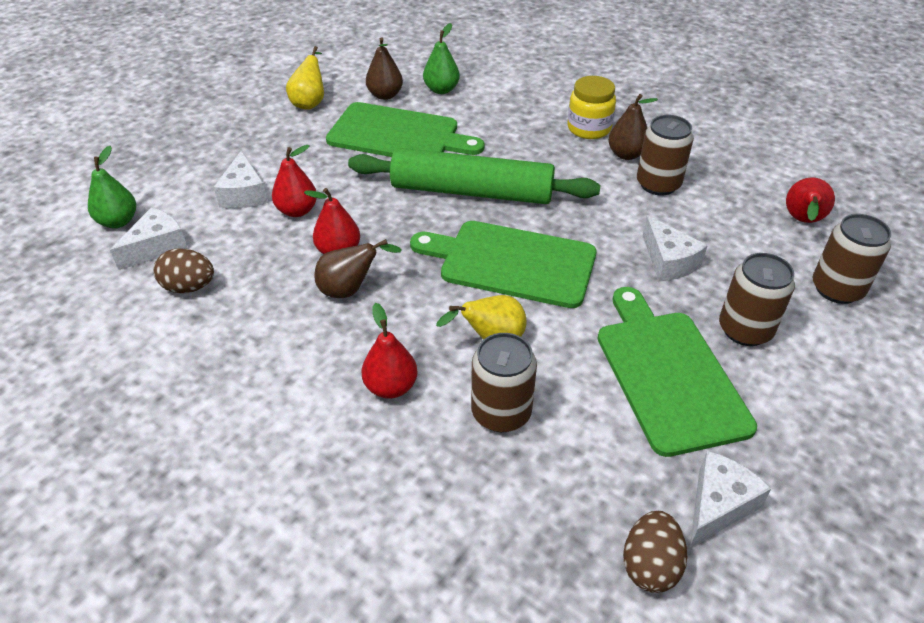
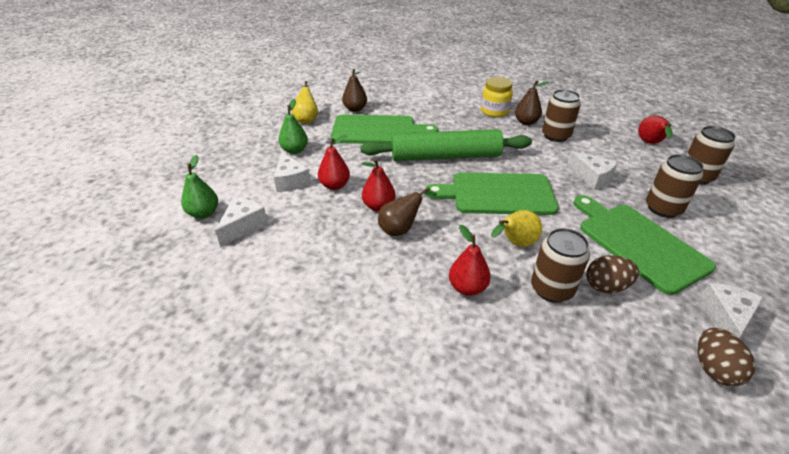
camera: 15 degrees left, 5 degrees down
(189, 287) = (282, 248): brown egg -> brown egg (606, 286)
(441, 90) = (390, 102): green pear -> green pear (295, 150)

